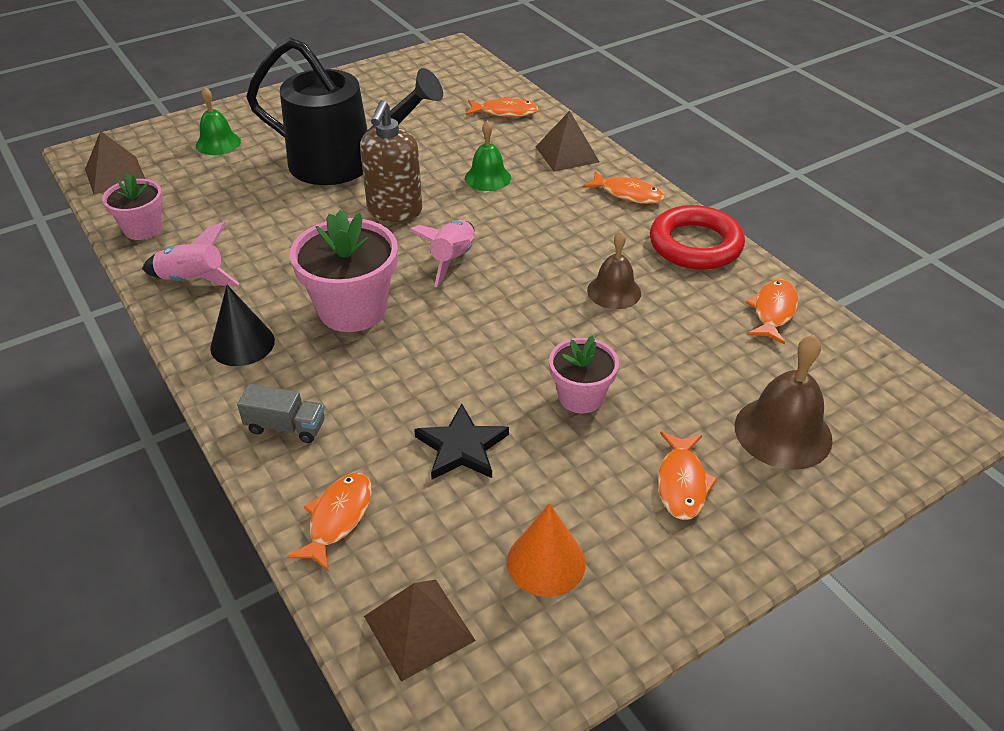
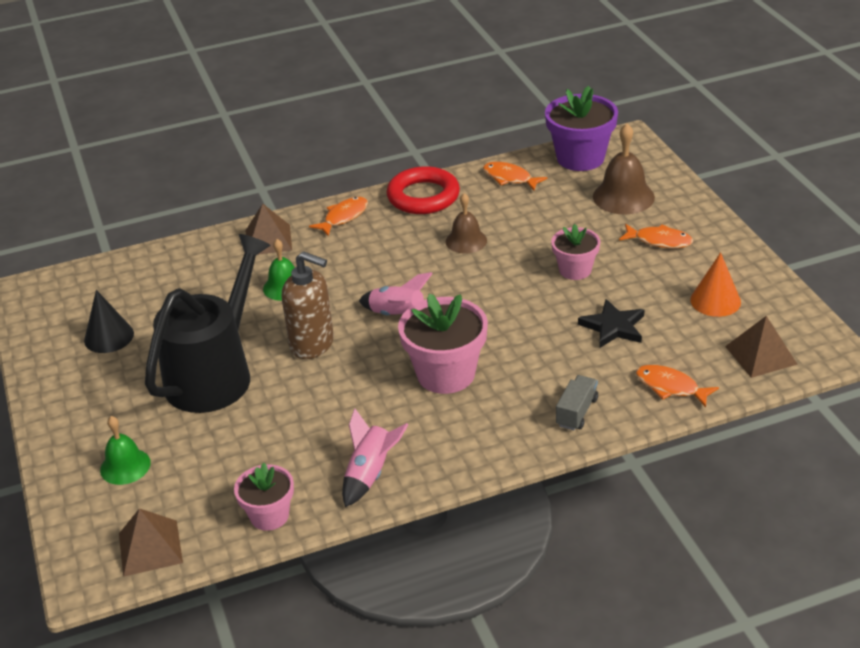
camera: 75 degrees left, 5 degrees down
(242, 344) = (472, 438): black cone -> black cone (109, 337)
(505, 112) = (177, 267): orange fish -> none
(863, 375) = (580, 158): none -> purple flower pot

